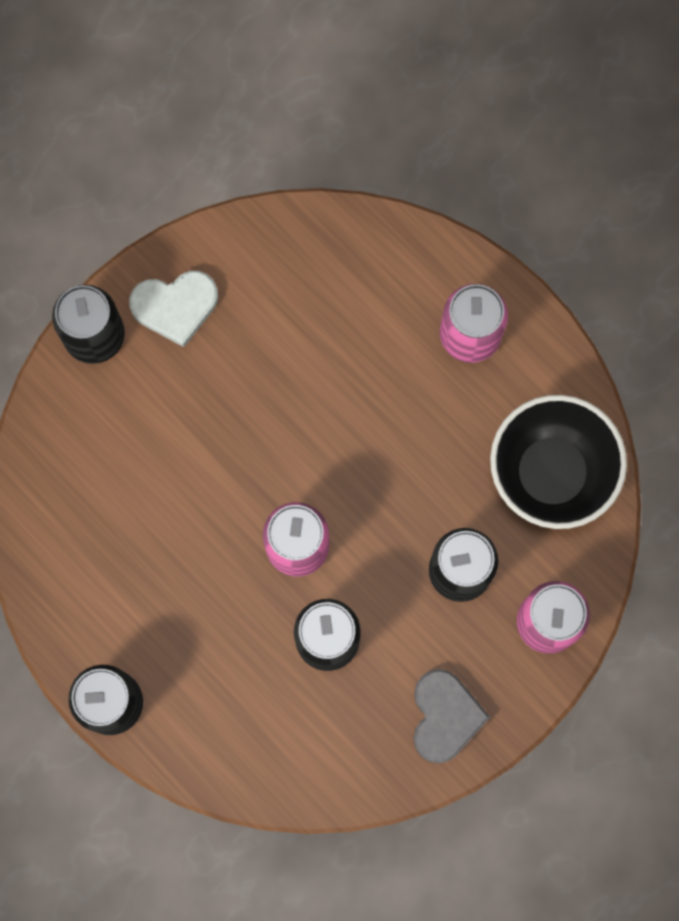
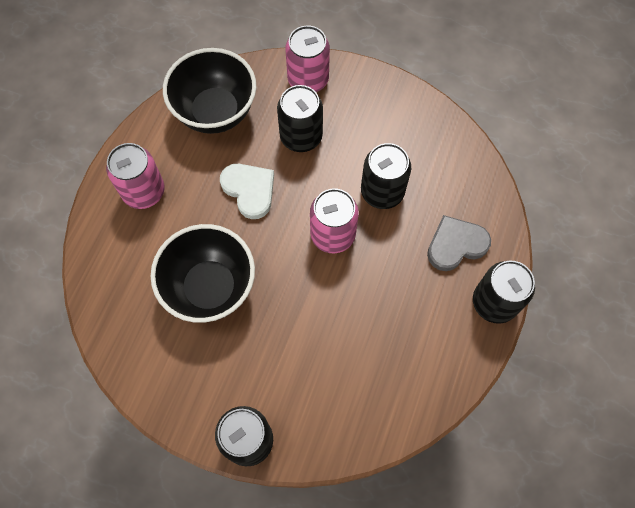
camera: 115 degrees left, 10 degrees down
(175, 307) = (202, 391): white heart -> white heart (249, 190)
(298, 366) = (210, 287): none -> black bowl
(445, 716) = (392, 110): grey heart -> grey heart (456, 245)

